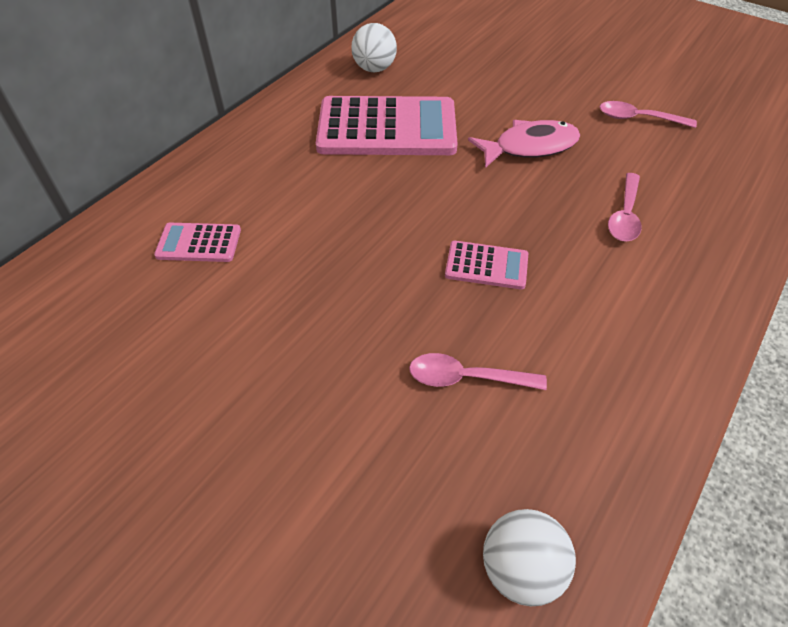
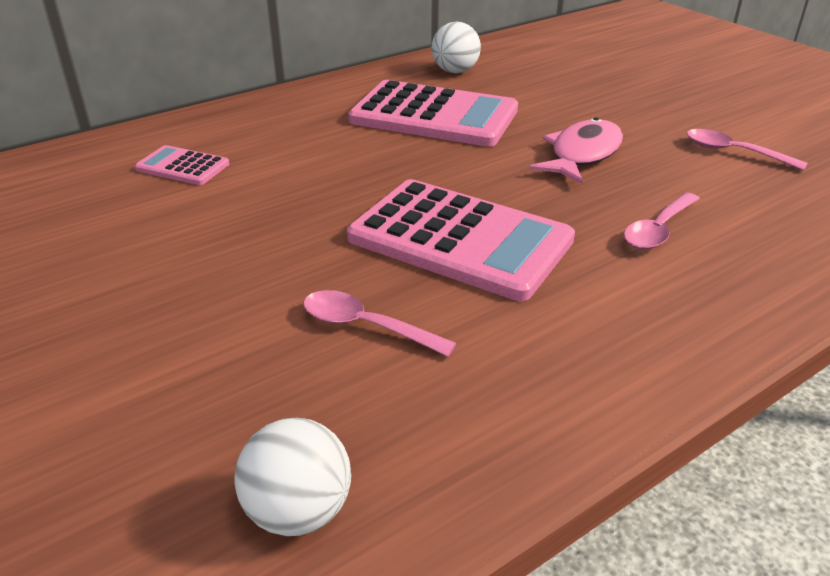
camera: 20 degrees right, 15 degrees down
(486, 265) = (460, 239): pink calculator -> pink calculator, size x2.12
(530, 147) = (582, 154): pink fish -> pink fish turned 60 degrees counterclockwise

